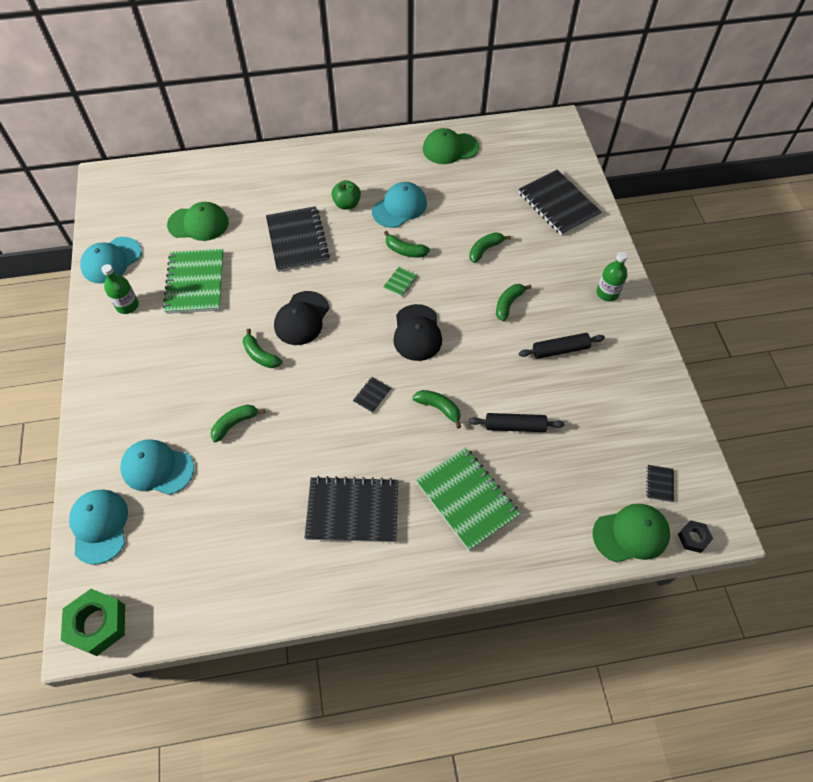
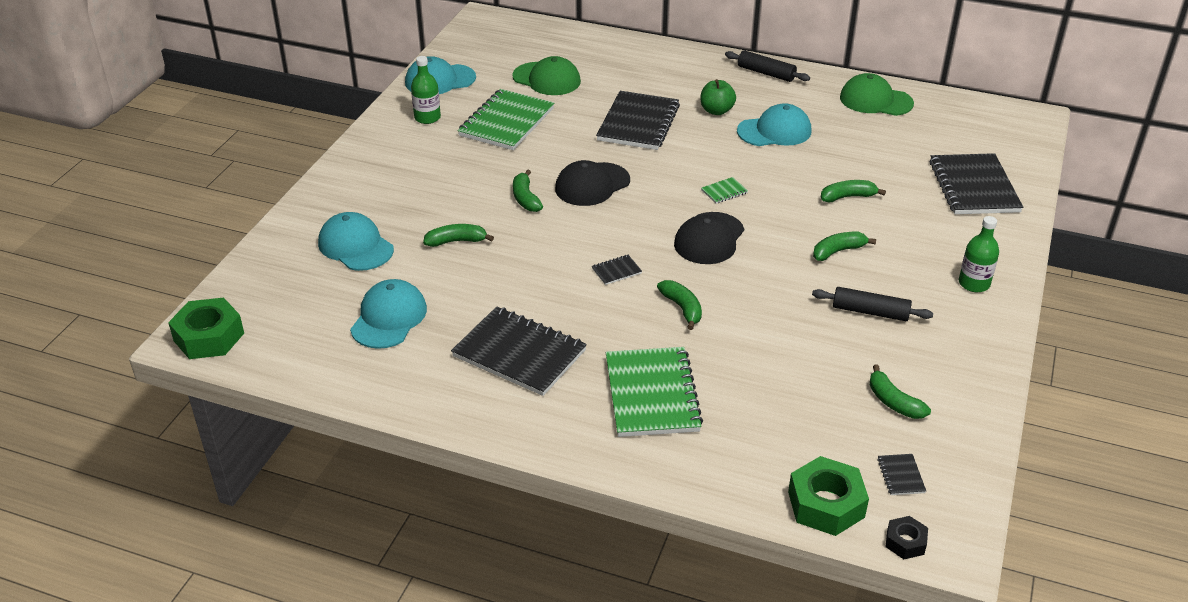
camera: 30 degrees right, 20 degrees down
(99, 526) = (269, 267): turquoise cap -> turquoise cap (389, 318)
(405, 250) = (751, 168): green banana -> green banana (893, 402)
(515, 426) = (759, 356): black rolling pin -> black rolling pin (766, 73)
(631, 534) = (826, 504): green cap -> green nut
(659, 484) = (901, 476): black notebook -> black notebook turned 45 degrees counterclockwise

